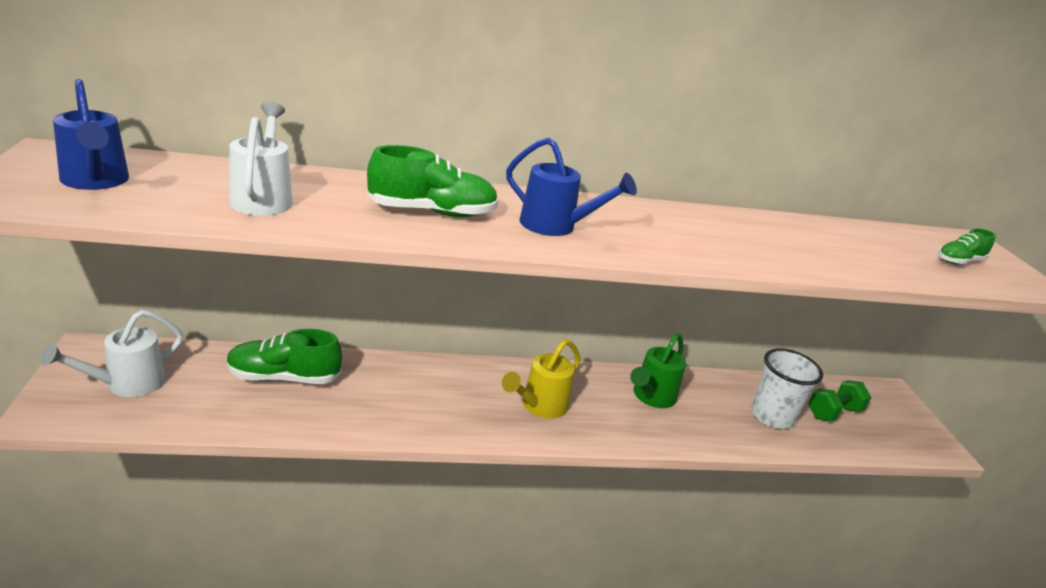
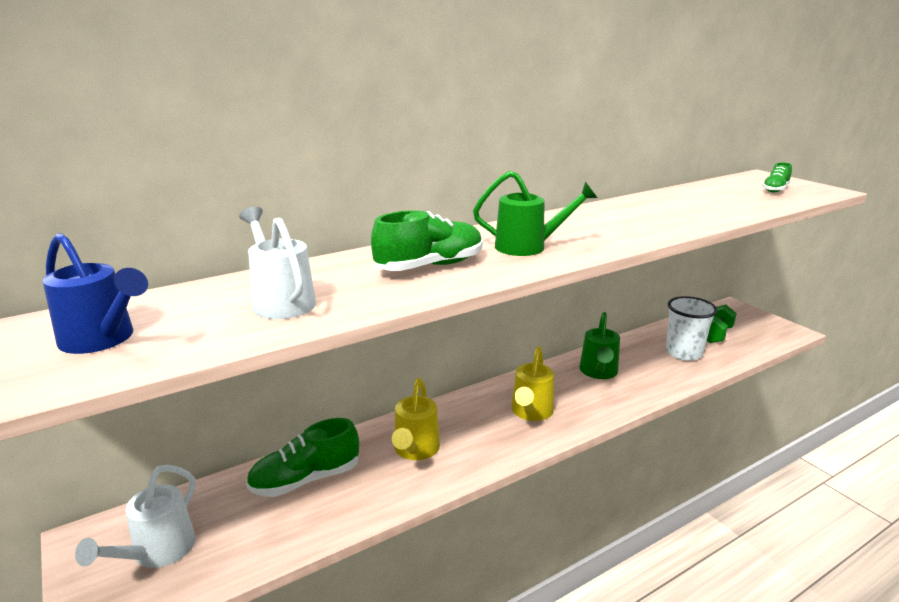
camera: 20 degrees left, 5 degrees down
(397, 393) = (415, 450): none -> yellow watering can
(555, 226) = (528, 247): blue watering can -> green watering can

